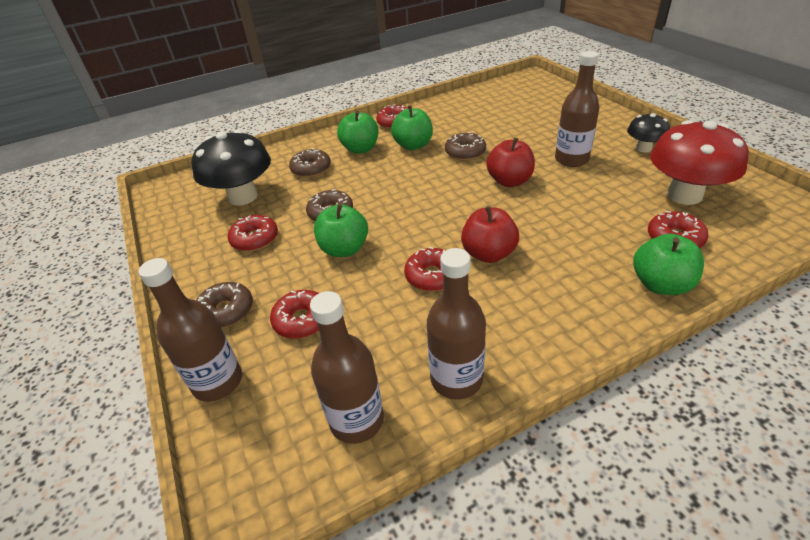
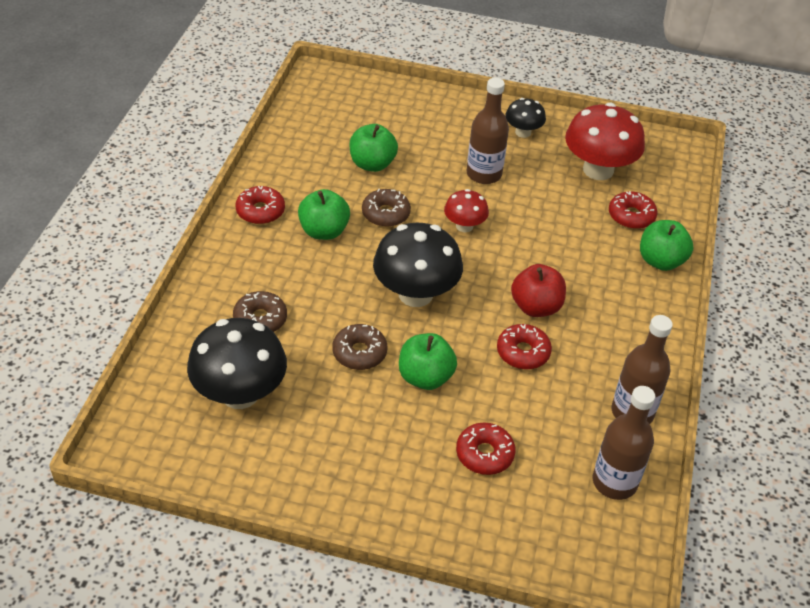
camera: 55 degrees left, 5 degrees up
(218, 382) = (497, 539): brown bottle -> none
(226, 311) = (416, 494): brown donut -> none
(255, 239) = (331, 424): red donut -> none
(360, 149) = (275, 265): green apple -> green apple (372, 164)
(415, 201) = (415, 294): none -> black mushroom
(509, 181) = (464, 226): red apple -> red mushroom

